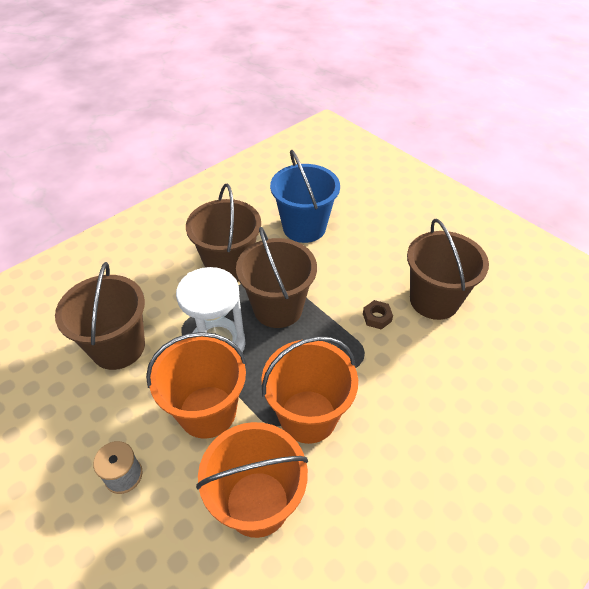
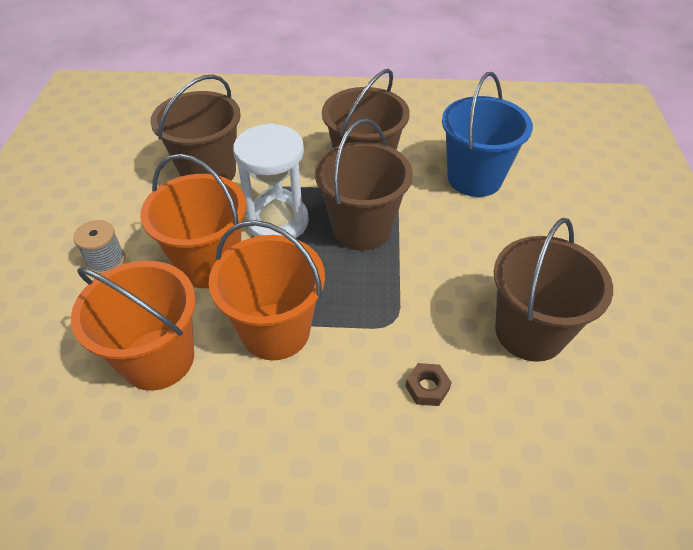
camera: 45 degrees right, 0 degrees up
(377, 317) = (444, 302): brown nut -> brown nut (427, 388)

